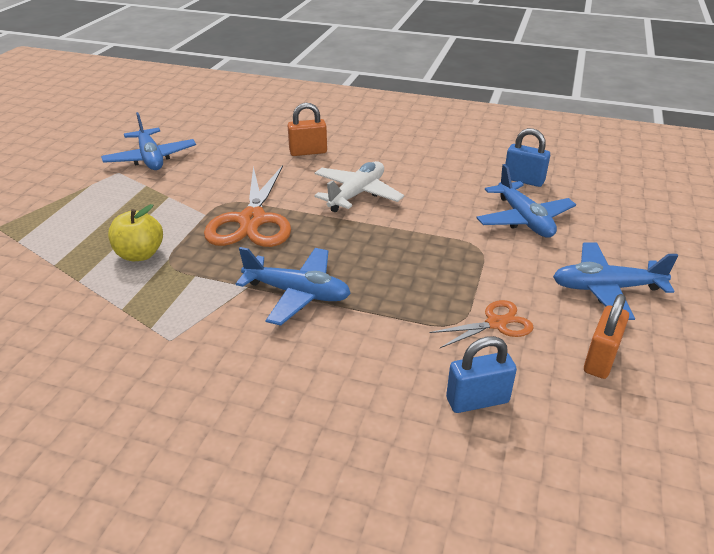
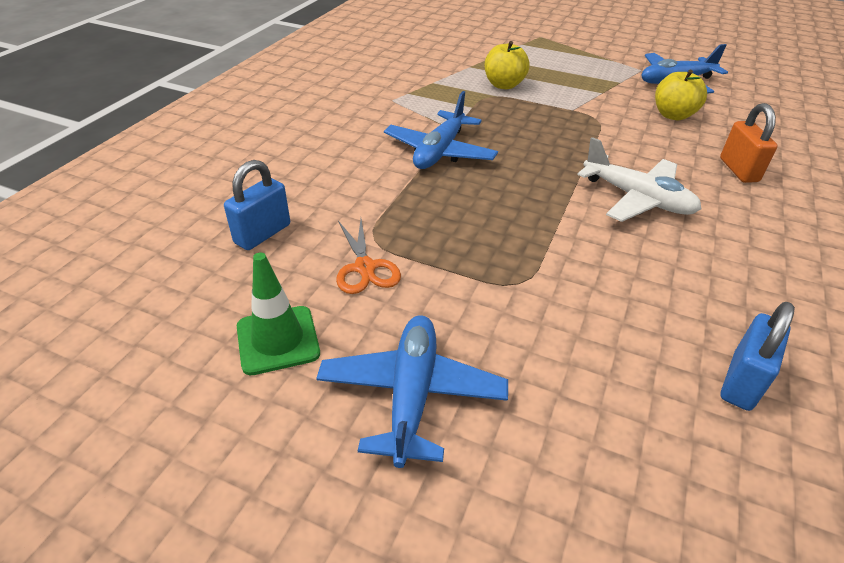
camera: 95 degrees right, 5 degrees up
(219, 166) = (673, 115): none -> yellow apple
(252, 220) = (564, 132): orange scissors -> none
(477, 400) = (262, 234): blue padlock -> blue padlock turned 45 degrees clockwise
(524, 219) = (600, 348): blue plane -> none
(600, 359) = (278, 340): orange padlock -> green traffic cone

